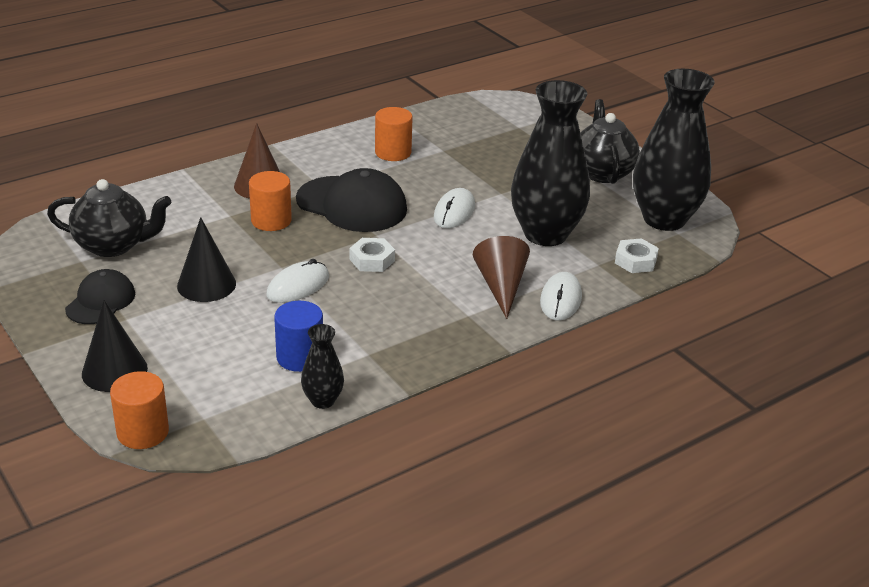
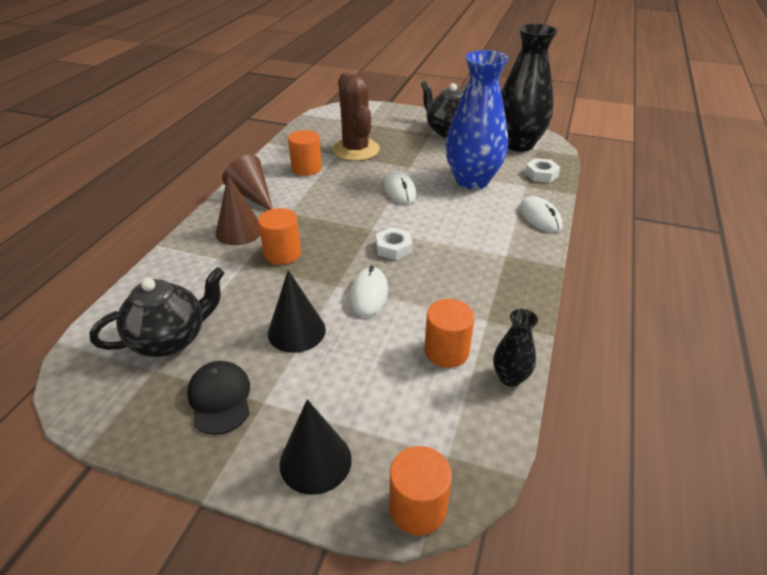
camera: 35 degrees left, 5 degrees up
(300, 357) = (446, 351): blue cylinder -> orange cylinder
(352, 204) = (326, 215): black cap -> none
(468, 153) = (356, 150): none -> brown cactus
(501, 286) = (496, 226): brown cone -> brown cone (252, 195)
(545, 234) = (472, 180): black vase -> blue vase

